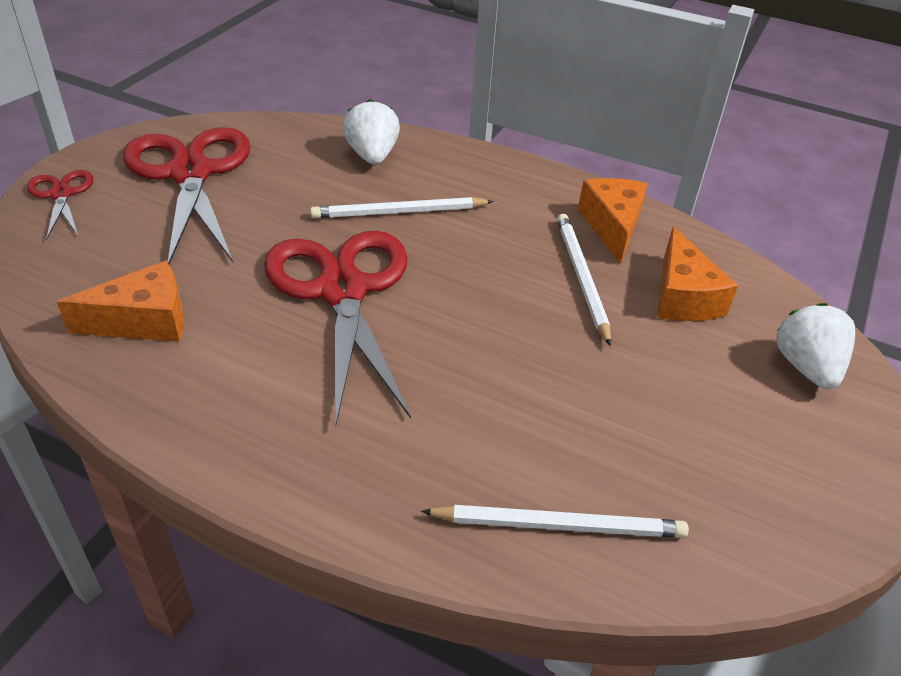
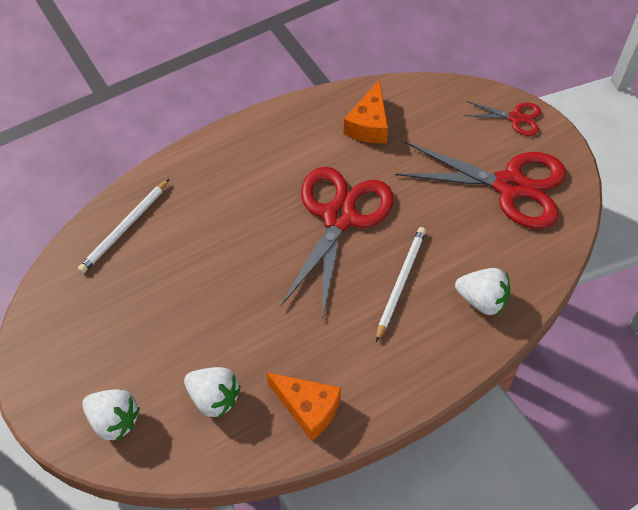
camera: 125 degrees right, 15 degrees up
(342, 290) = (339, 217): red scissors -> red scissors turned 90 degrees counterclockwise
(581, 278) = (270, 350): white pencil -> none
(683, 297) = (214, 398): orange cheese -> white strawberry

